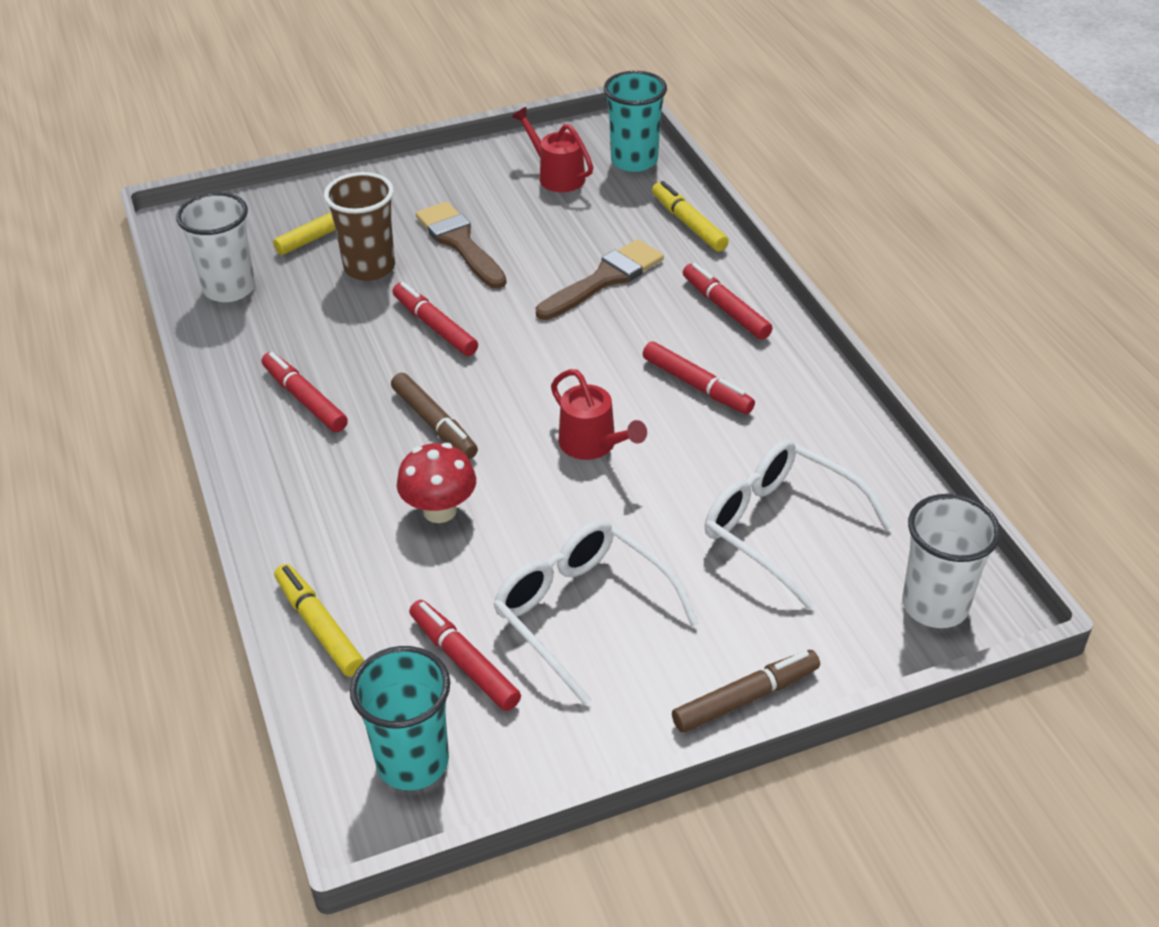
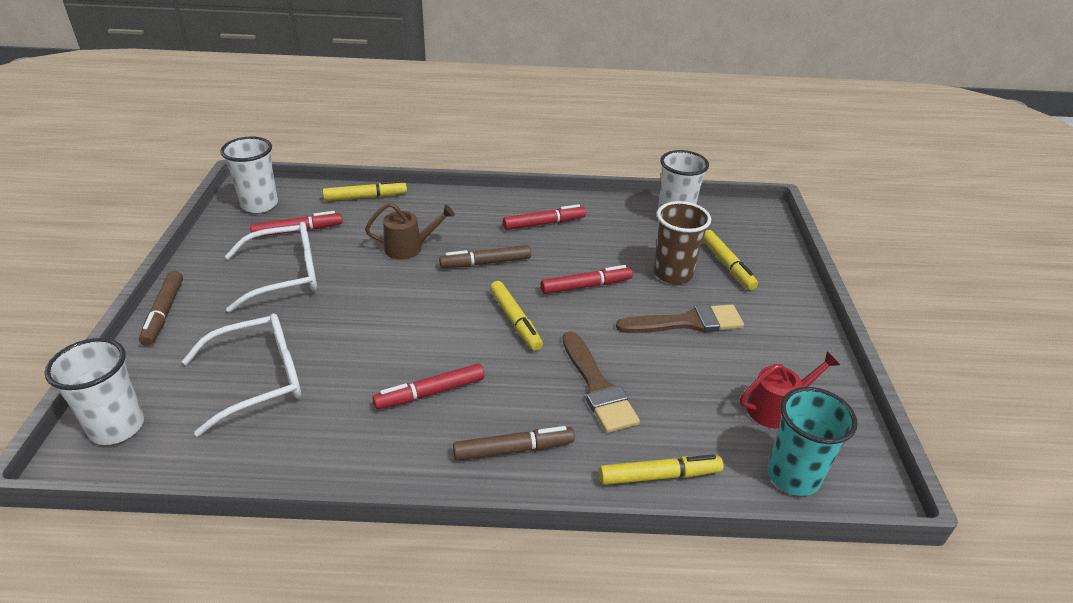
camera: 110 degrees right, 5 degrees down
(413, 762) = (259, 204): turquoise cup -> white cup
(440, 510) = (410, 248): red mushroom -> brown watering can
(537, 363) = (515, 320): none -> yellow marker
(593, 445) = (412, 320): red watering can -> none
(726, 309) = (513, 449): red marker -> brown marker

